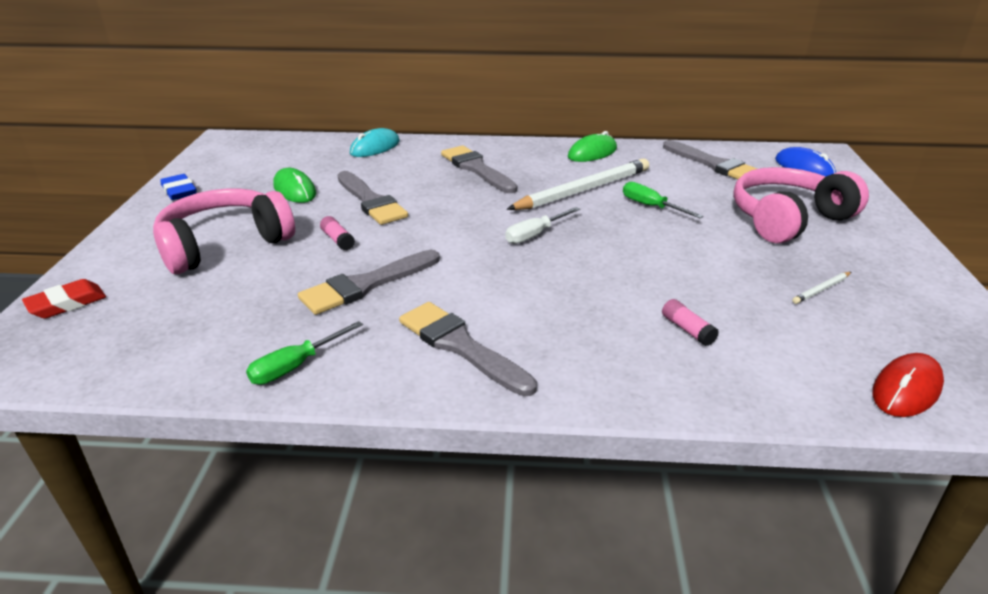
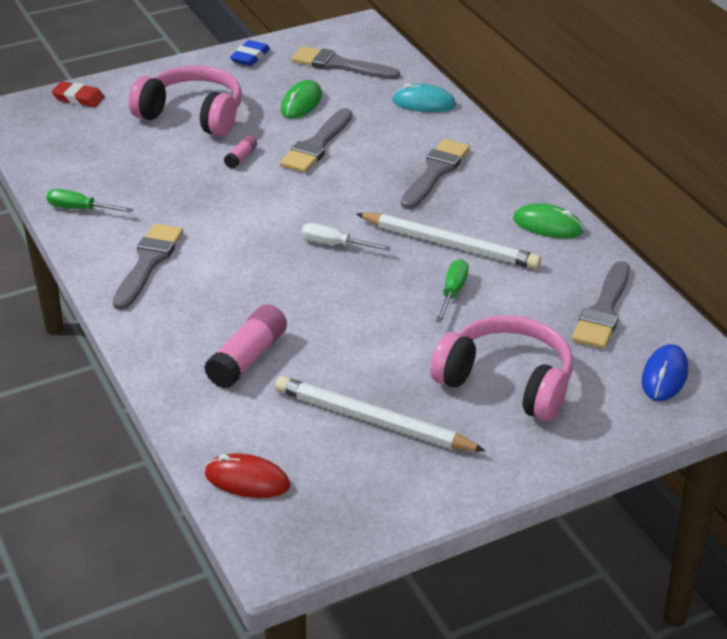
camera: 60 degrees right, 5 degrees up
(366, 285) = (190, 196): grey brush -> grey brush (339, 65)
(687, 330) = (247, 358): pink glue stick -> pink glue stick, size x1.96
(821, 289) = (373, 420): white pencil -> white pencil, size x2.47

